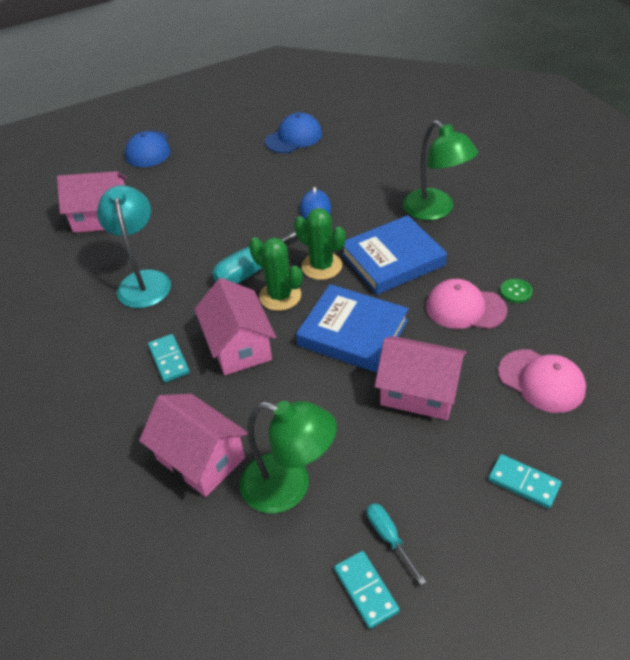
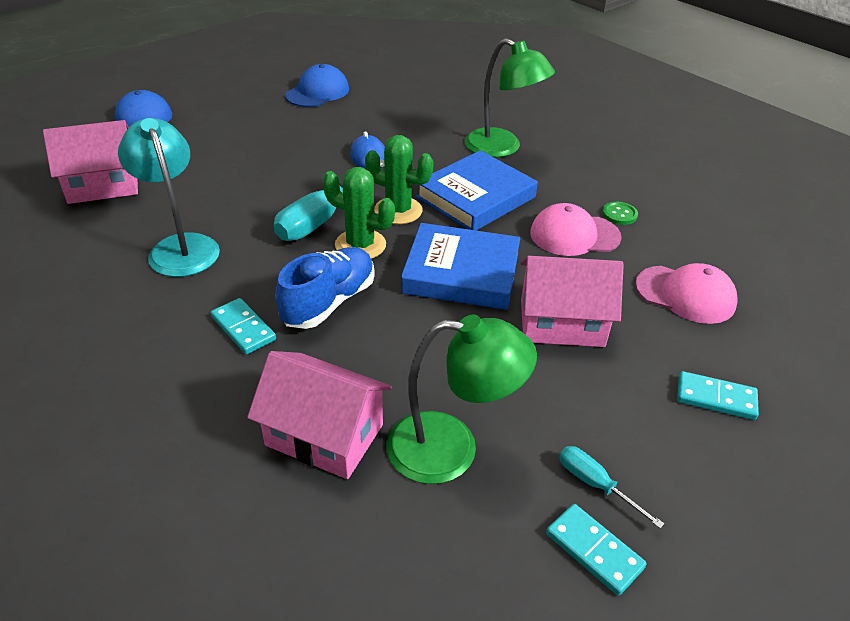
camera: 20 degrees left, 5 degrees down
(239, 346) = (329, 302): pink house -> blue shoe

